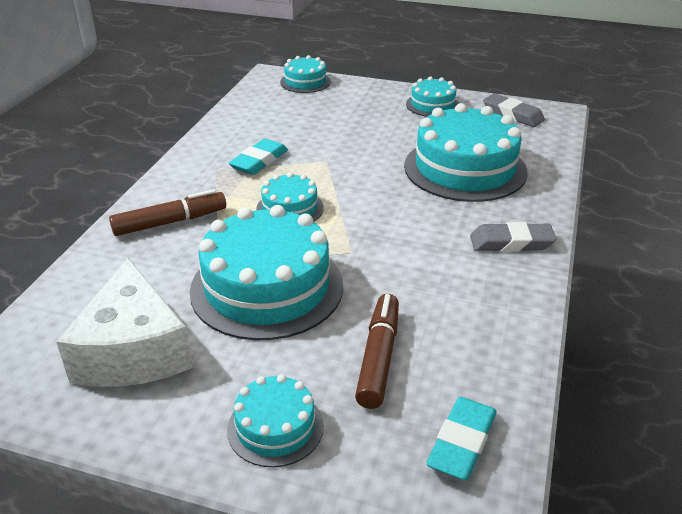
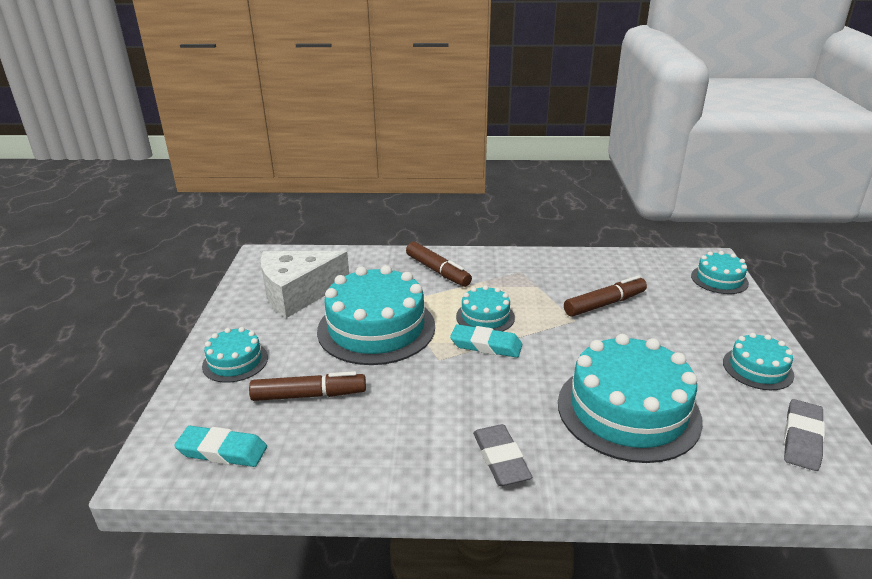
camera: 75 degrees right, 5 degrees down
(259, 161) = (548, 287): turquoise eraser -> turquoise eraser (486, 345)
(308, 140) = (604, 304): none -> brown marker

